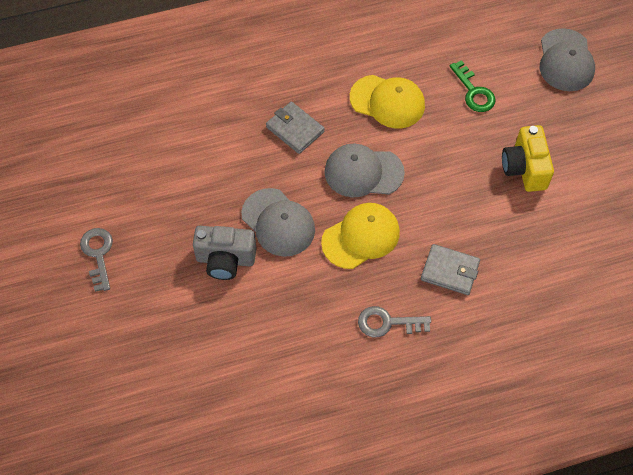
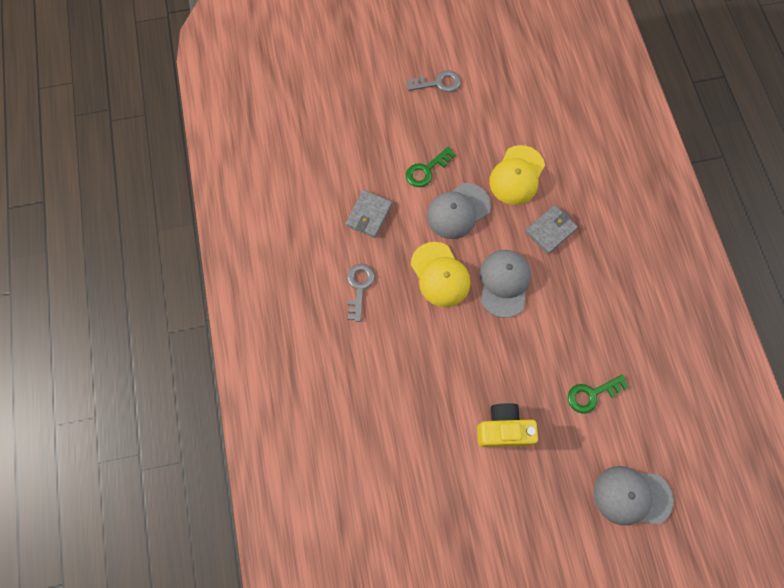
camera: 95 degrees right, 10 degrees up
(225, 260) = (426, 170): grey camera -> green key
(387, 102) = (580, 312): yellow cap -> yellow cap (517, 175)
(450, 271) = (402, 344): grey wallet -> grey wallet (369, 215)

